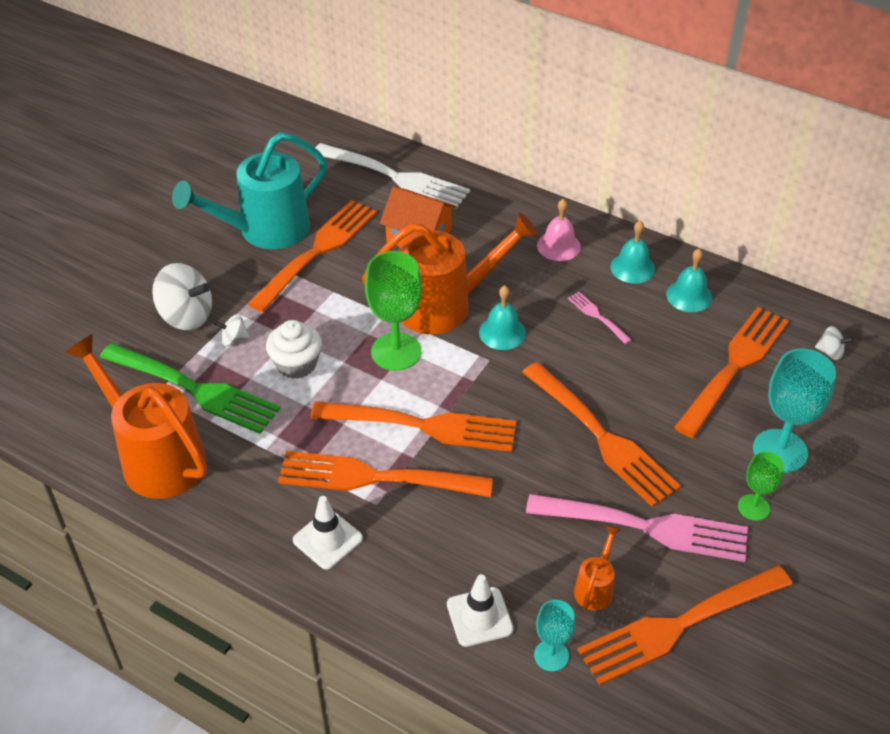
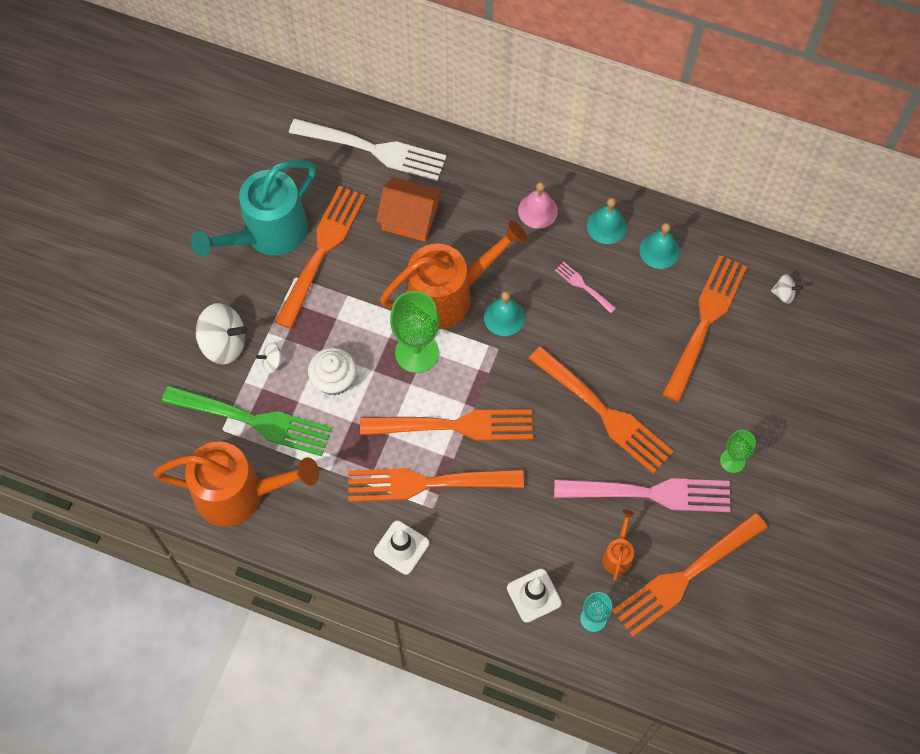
camera: 10 degrees left, 20 degrees up
(155, 457) = (240, 493): orange watering can -> orange watering can turned 150 degrees clockwise
(780, 451) = (749, 402): turquoise goblet -> none

